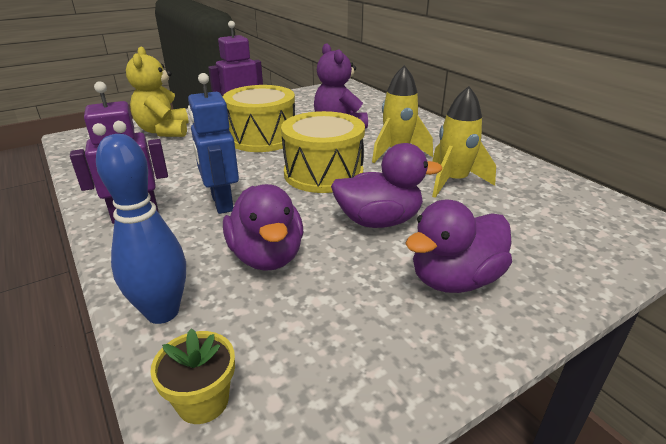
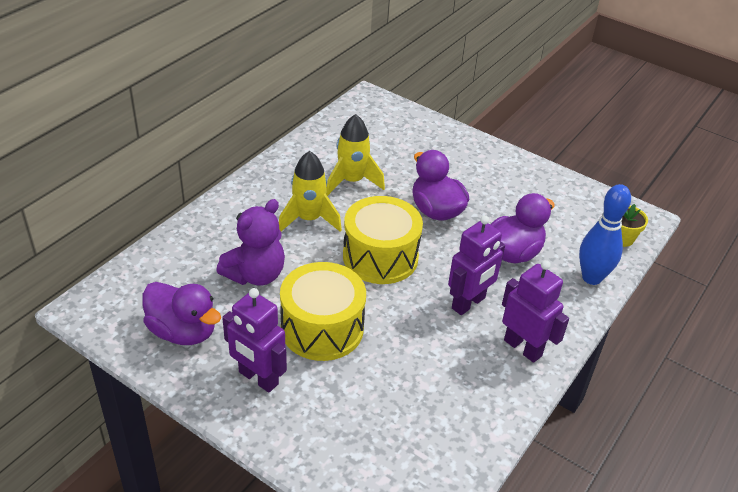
camera: 115 degrees left, 10 degrees up
(164, 131) = (348, 435): yellow teddy bear -> none
(221, 203) = (468, 303): blue robot -> purple robot
(455, 280) = (477, 172): purple duck -> purple duck (183, 331)

